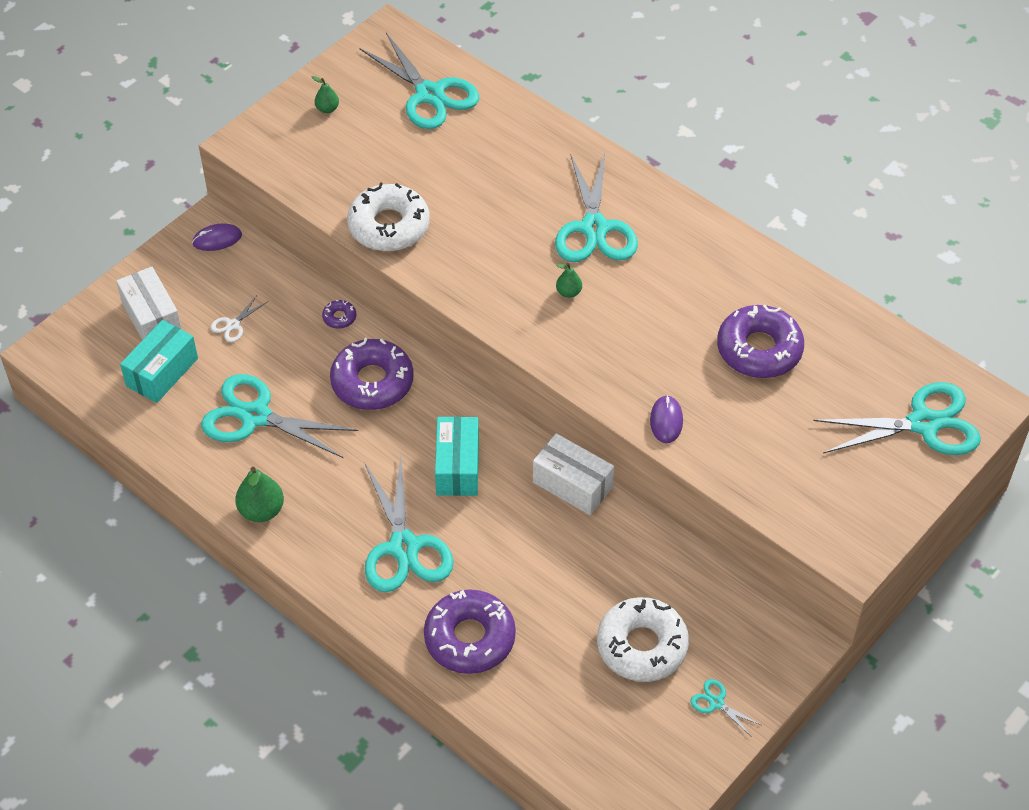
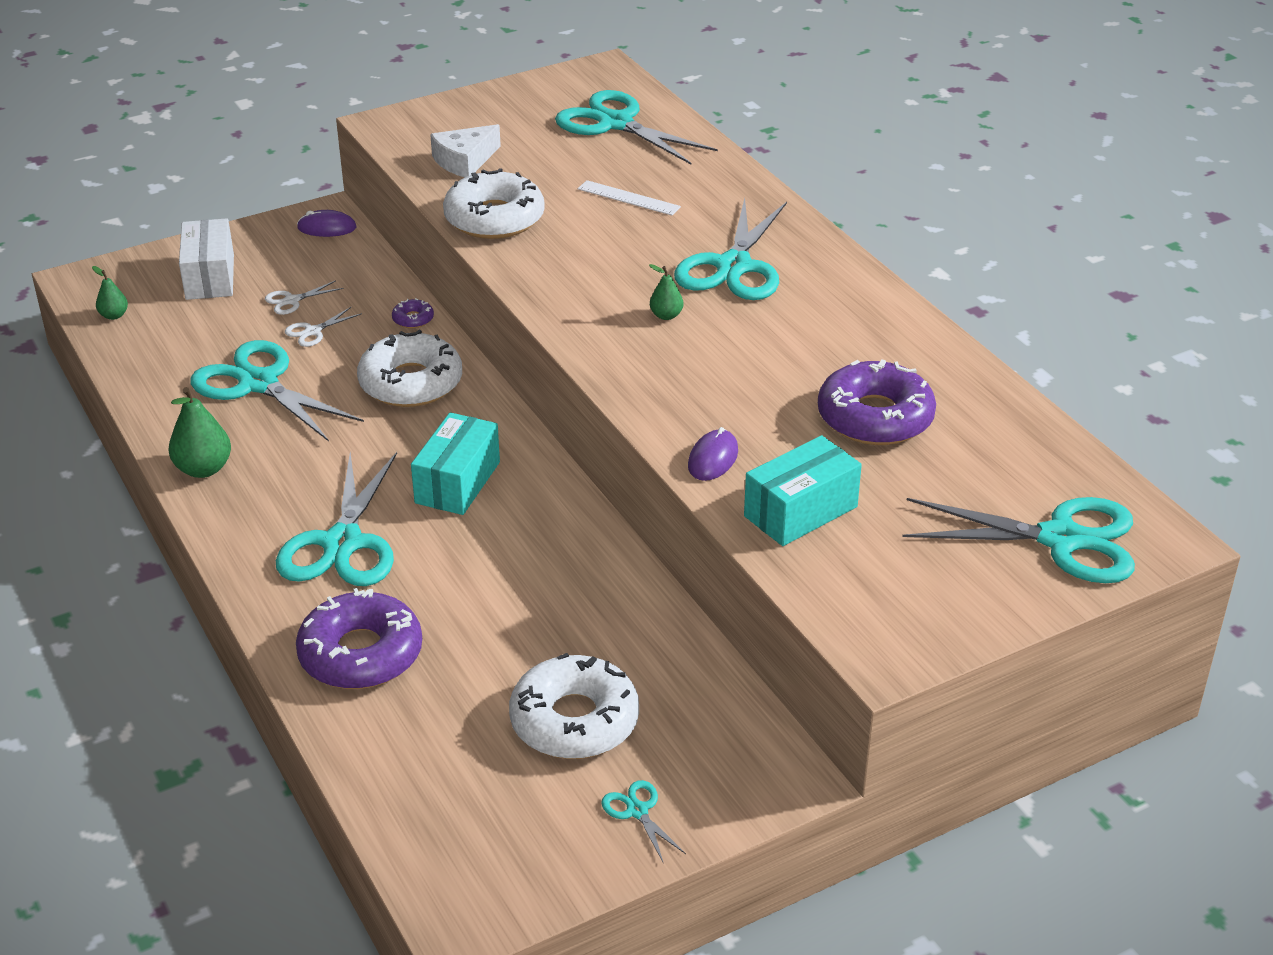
camera: 20 degrees right, 15 degrees down
(162, 372) = (186, 324): turquoise box -> turquoise box (800, 511)
(268, 352) = (313, 331): none -> white scissors
(327, 109) = (494, 114): green pear -> green pear (114, 315)
(331, 168) = (464, 161): none -> white cheese
(372, 382) = (411, 383): purple donut -> white donut
(430, 94) = (615, 123): turquoise scissors -> turquoise scissors turned 150 degrees clockwise
(481, 176) = (628, 198): none -> white ruler
(572, 485) = (586, 533): white box -> none

